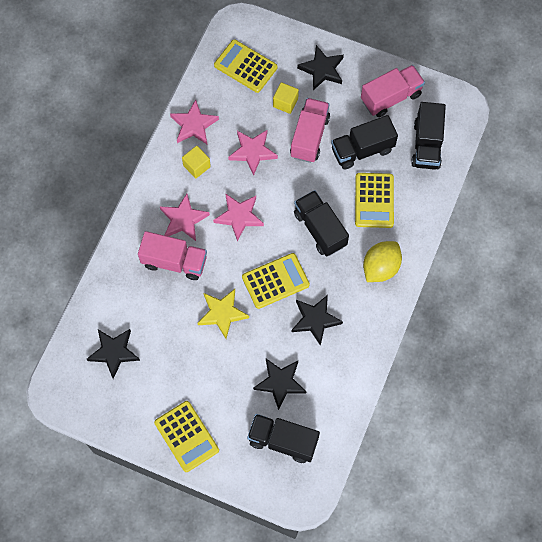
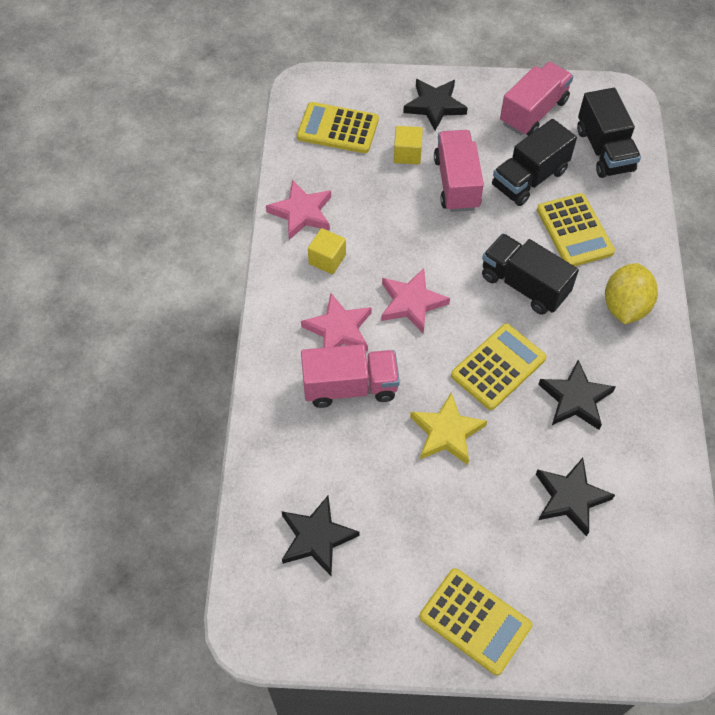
camera: 20 degrees left, 10 degrees down
(252, 152) = (392, 221): pink star -> none
(283, 441) = (614, 577): black truck -> none

